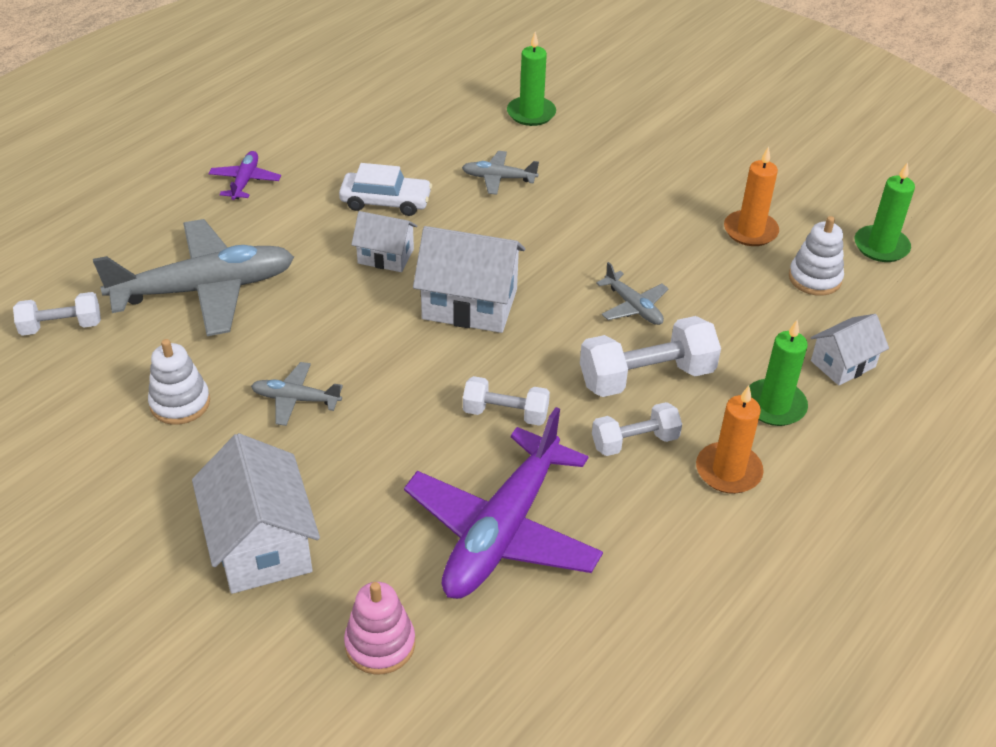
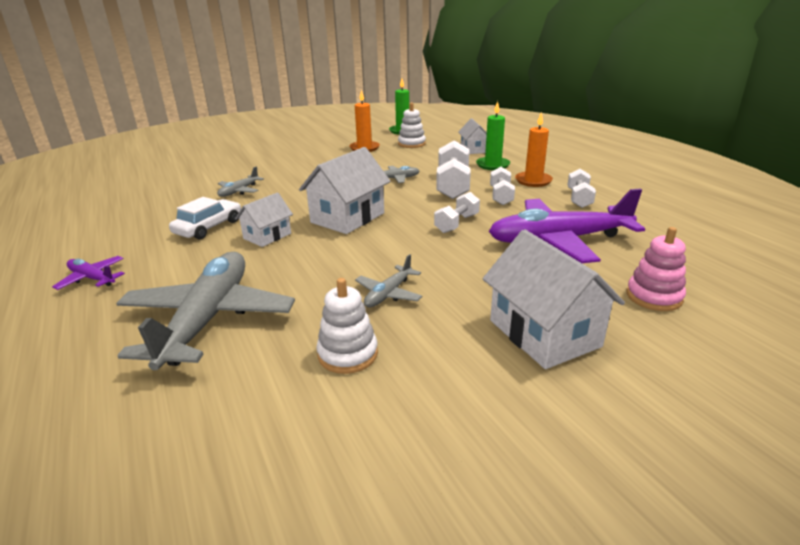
camera: 65 degrees left, 15 degrees down
(61, 326) = (151, 426): white dumbbell -> white dumbbell (579, 198)
(261, 544) = (544, 333): white house -> white house turned 60 degrees clockwise
(502, 531) = (558, 240): purple plane -> purple plane turned 120 degrees clockwise
(531, 113) = (192, 174): green candle -> none

